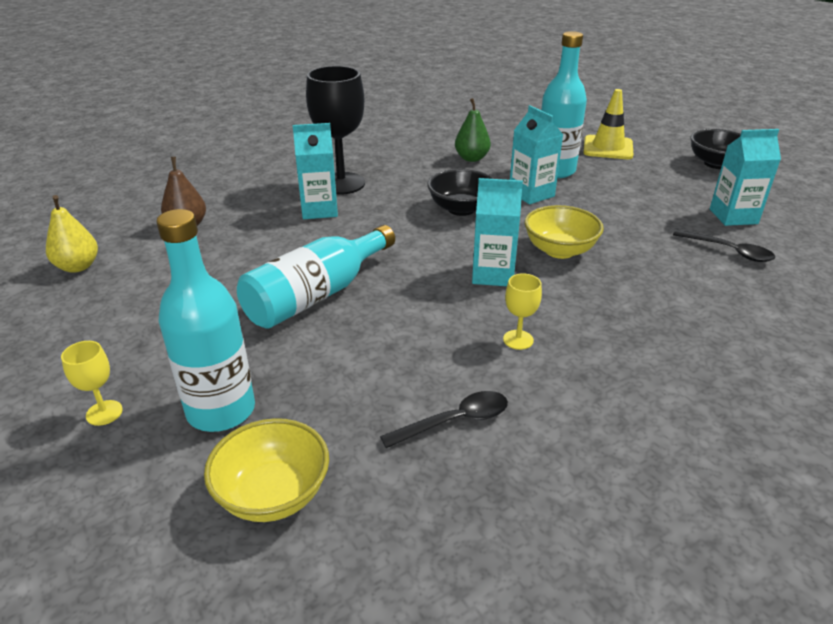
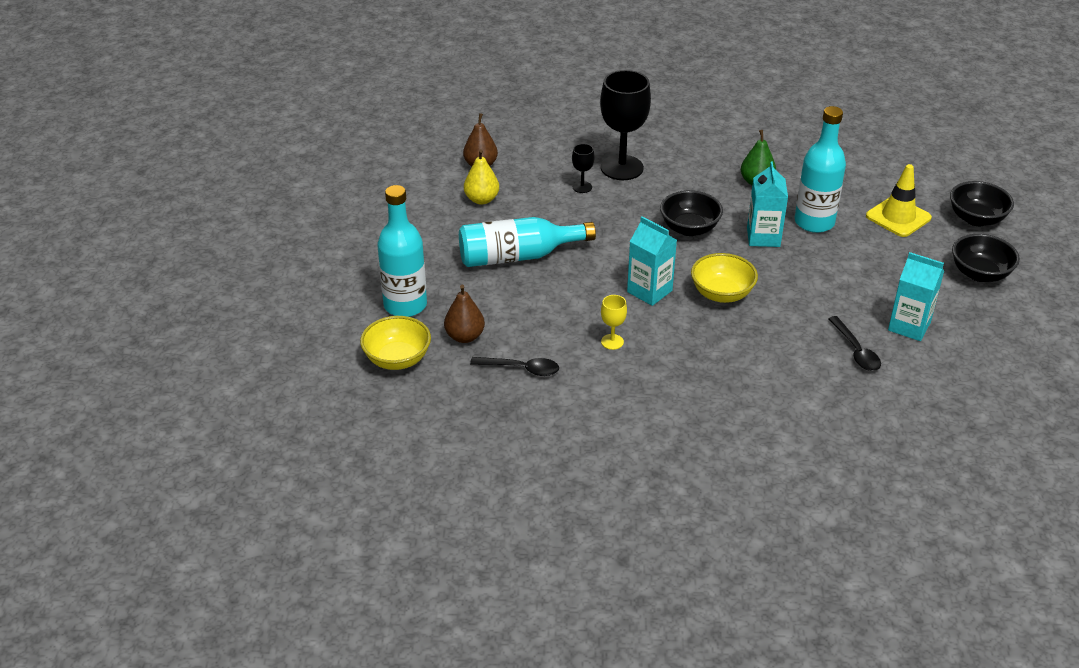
camera: 35 degrees right, 5 degrees up
(78, 267) = (391, 173): yellow pear -> yellow pear (481, 199)
(104, 413) = (348, 279): yellow goblet -> none
(319, 210) = (582, 187): turquoise carton -> black goblet
(341, 414) = (464, 336): none -> brown pear
(658, 133) = (976, 219): none -> black bowl

